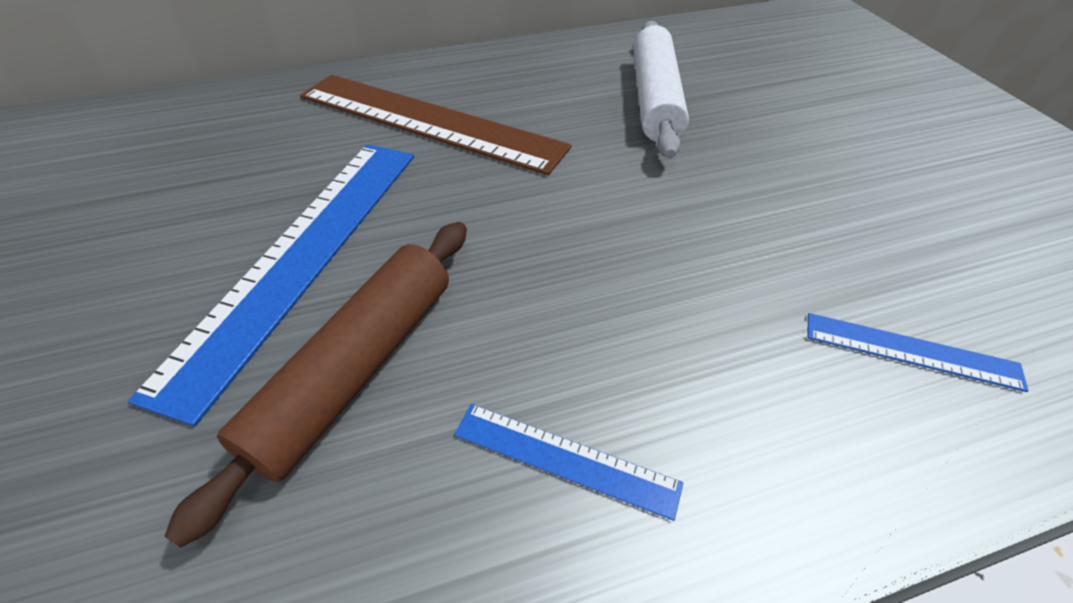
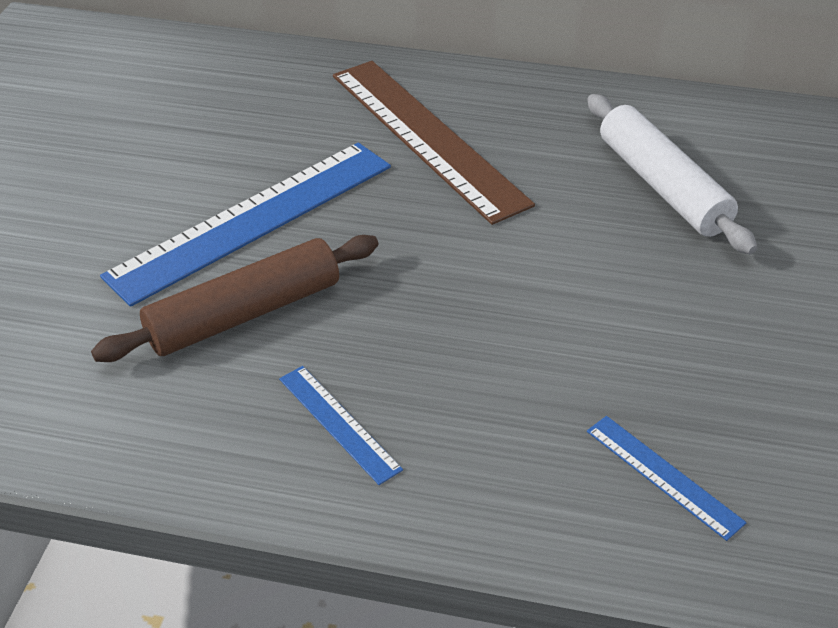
camera: 30 degrees right, 5 degrees down
(655, 99) = (662, 186): white rolling pin -> white rolling pin turned 60 degrees counterclockwise

